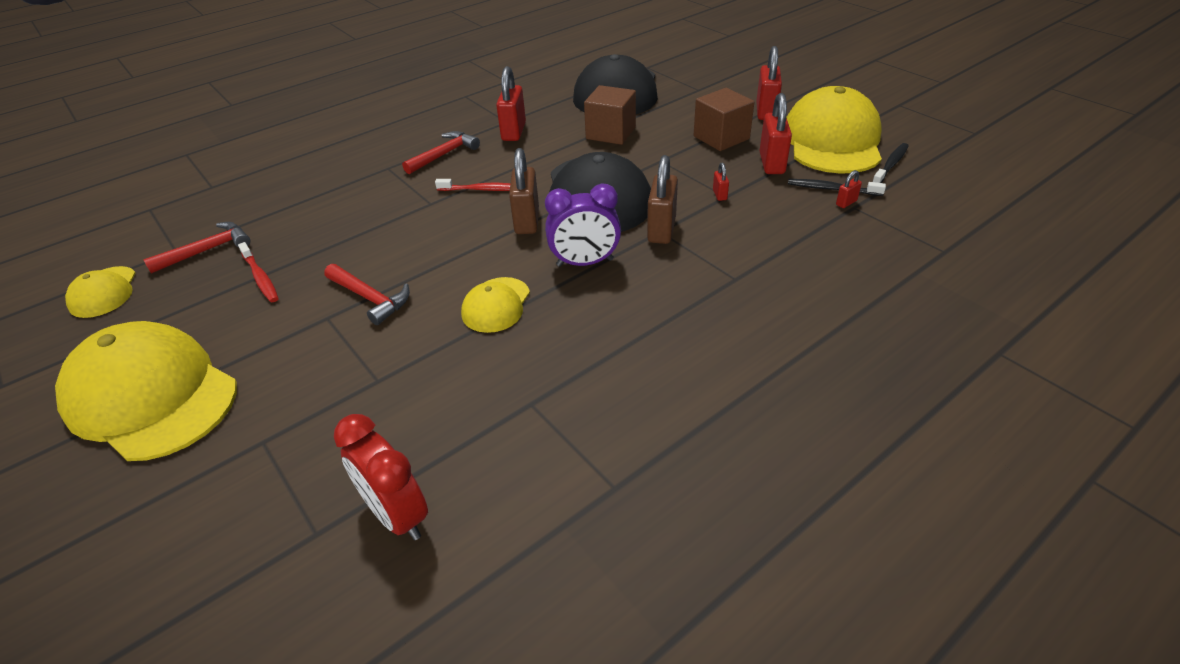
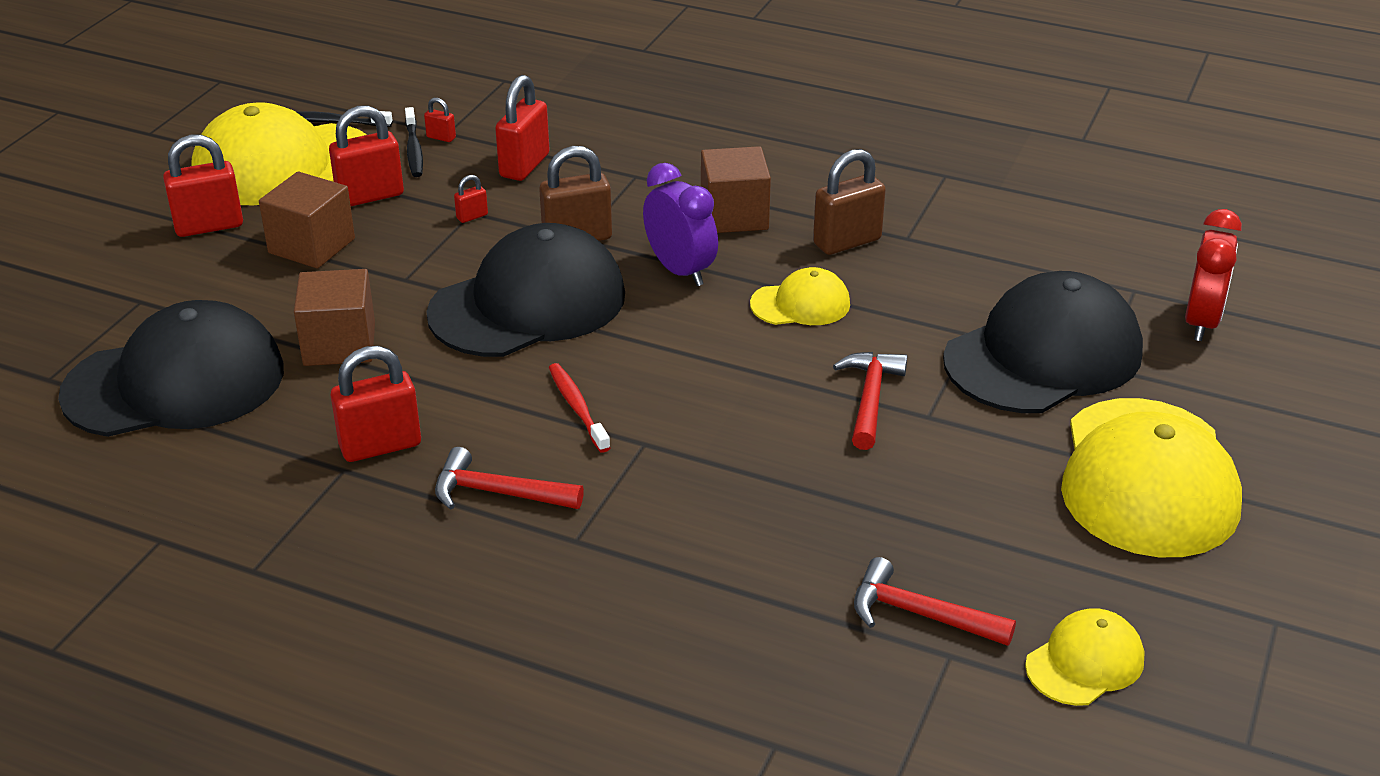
camera: 120 degrees left, 5 degrees down
(260, 277) = (920, 516): red toothbrush -> none
(311, 410) = (1043, 355): none -> black cap
(397, 515) = (1076, 259): red clock -> red clock (1201, 322)
(527, 221) = (628, 340): brown padlock -> brown padlock (847, 242)
(639, 312) = (734, 215): none -> brown cube
(781, 230) = (524, 166): none -> red padlock

